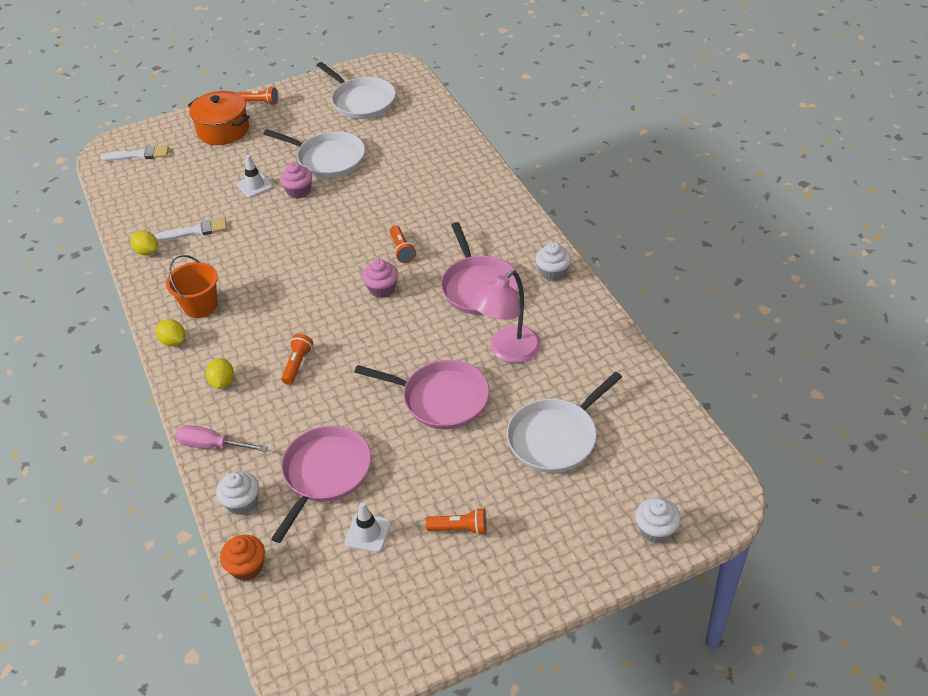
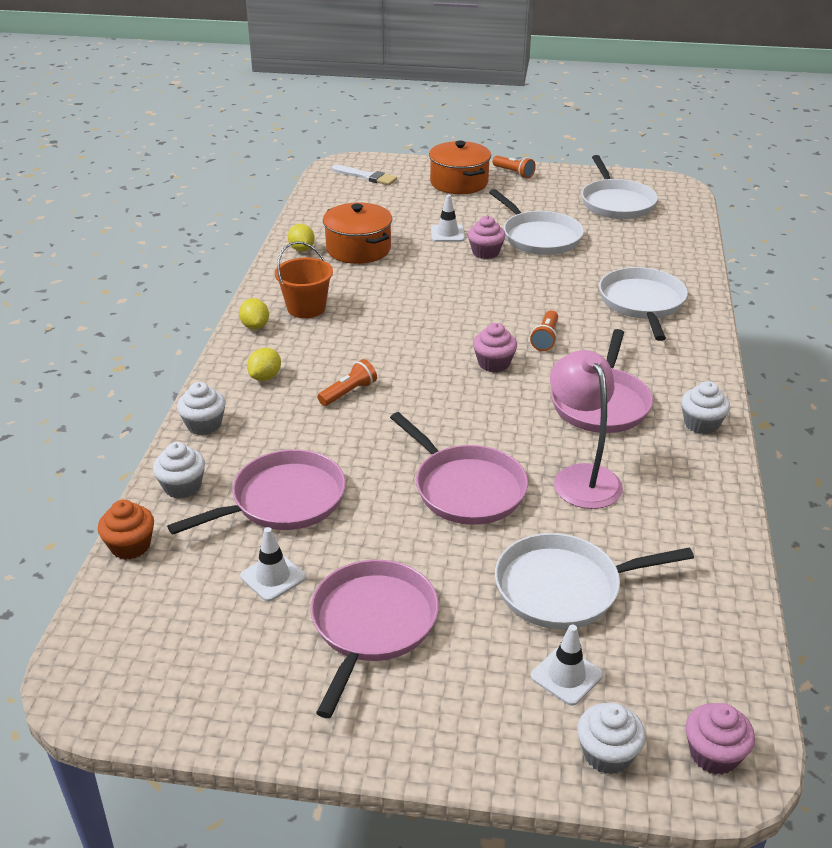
camera: 30 degrees right, 10 degrees down
(195, 231) = (358, 249): white brush -> orange pot
(212, 445) = (204, 425): pink screwdriver -> white cupcake
(446, 188) = (642, 303): none -> white pan
(460, 528) = (372, 624): orange flashlight -> pink pan
(508, 351) = (581, 477): pink lamp -> pink lamp turned 90 degrees clockwise
(599, 495) = (566, 676): none -> white traffic cone
(709, 496) = (714, 754): none -> pink cupcake

